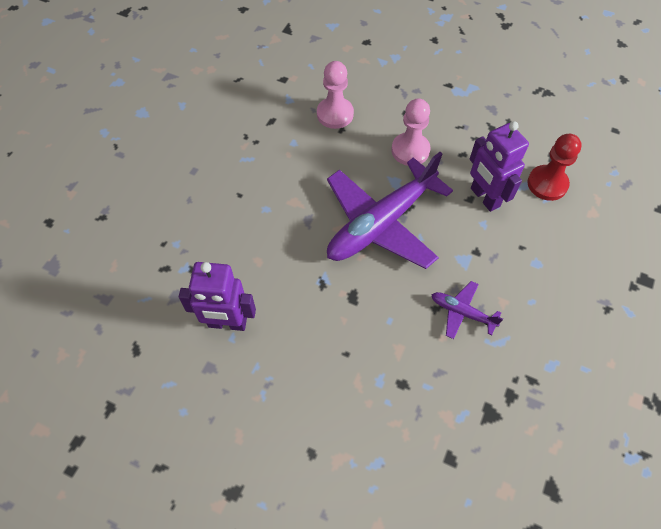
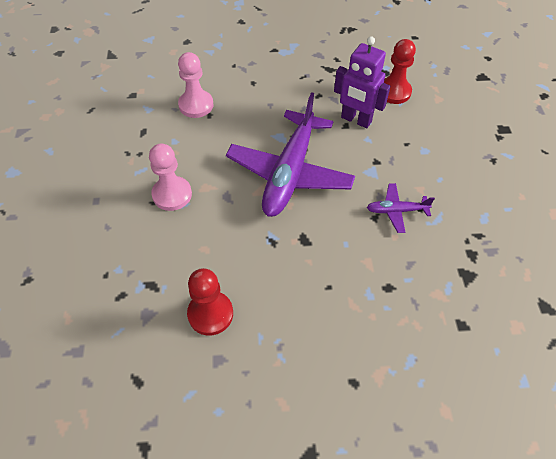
camera: 30 degrees left, 5 degrees down
(227, 323) = (210, 314): purple robot -> red pawn
(410, 150) = (276, 108): pink pawn -> pink pawn (172, 194)

